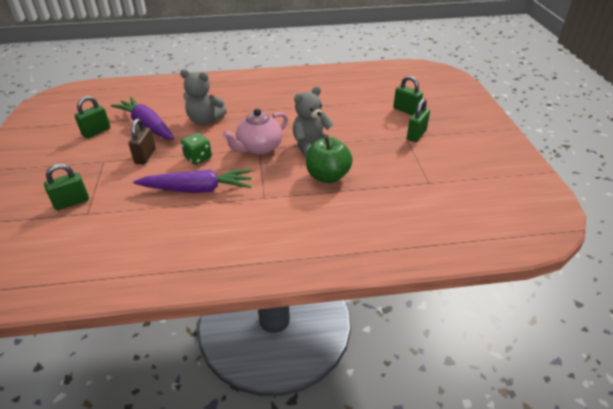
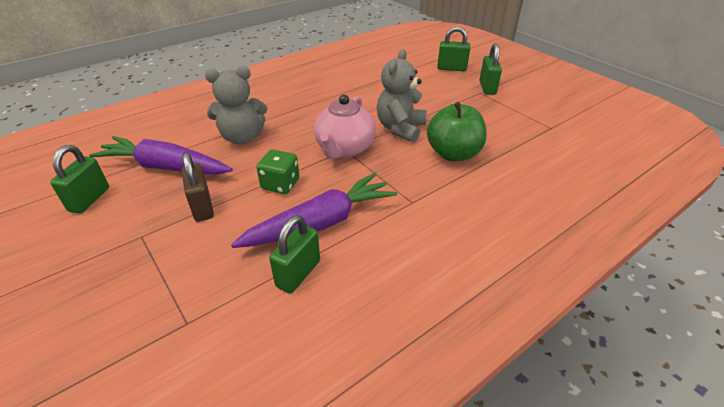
camera: 30 degrees left, 0 degrees up
(72, 202) = (143, 317): green padlock -> green padlock (298, 273)

